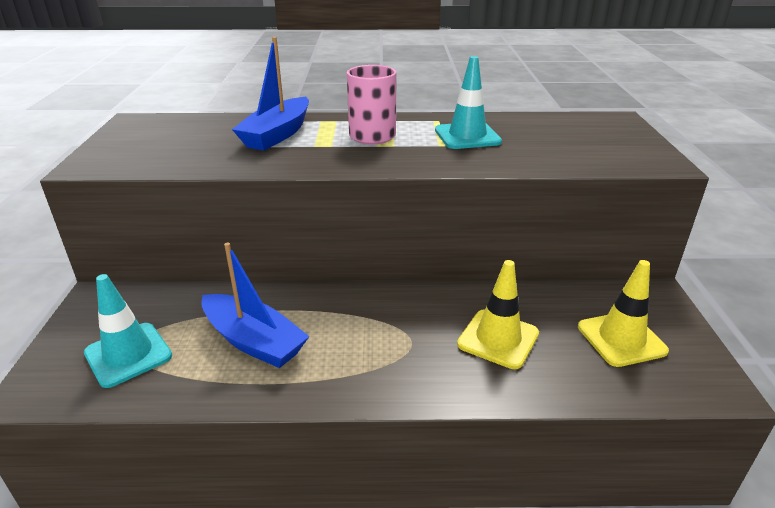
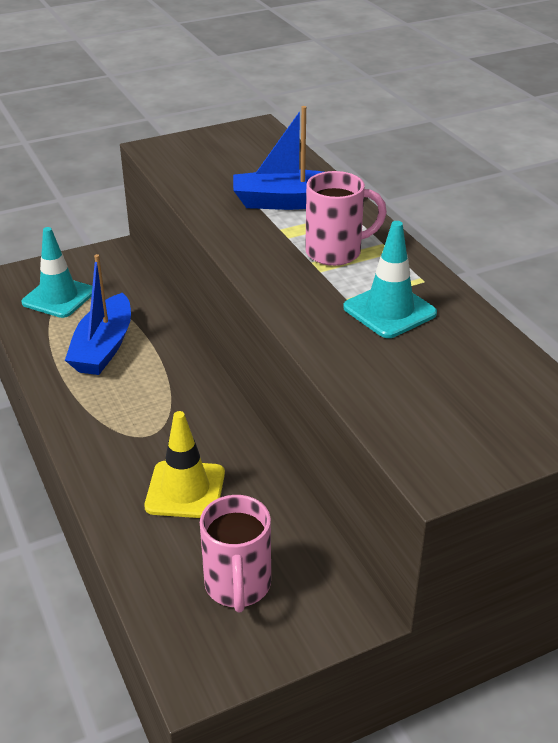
camera: 65 degrees right, 5 degrees up
(621, 339) = (238, 586): yellow traffic cone -> pink mug

